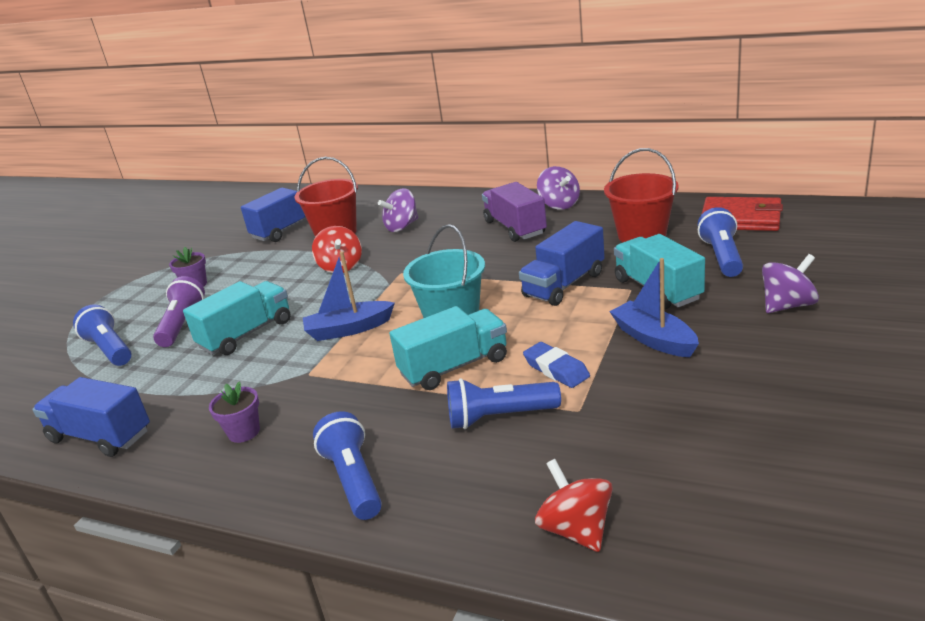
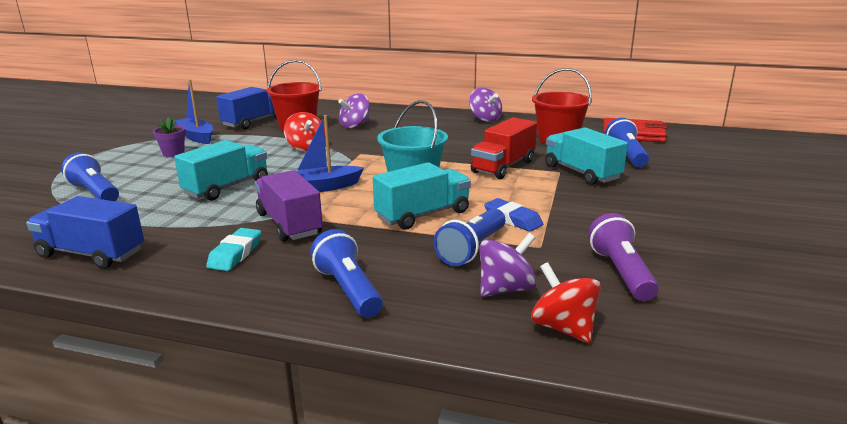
camera: 10 degrees left, 5 degrees down
(182, 324) = (165, 178): purple flashlight -> purple flashlight (621, 272)
(244, 432) = (235, 254): purple flower pot -> turquoise eraser
(499, 417) = (472, 249): blue flashlight -> blue flashlight turned 45 degrees counterclockwise
(515, 228) = (452, 131): purple truck -> purple truck (289, 224)
(564, 285) = (503, 167): blue truck -> red truck
(654, 339) = (589, 203): blue boat -> blue boat (196, 137)
(787, 305) = (689, 186): purple spinning top -> purple spinning top (505, 289)

